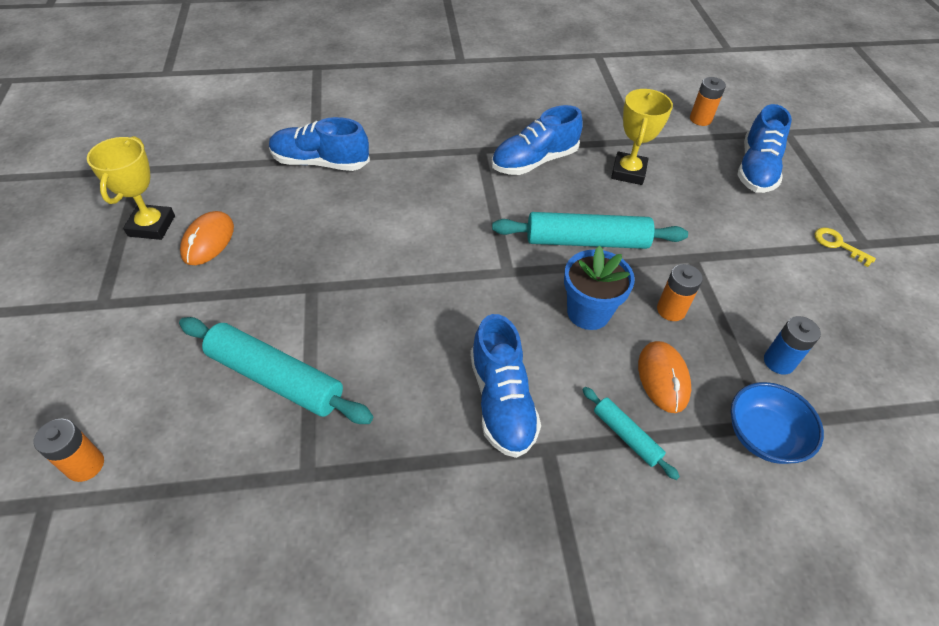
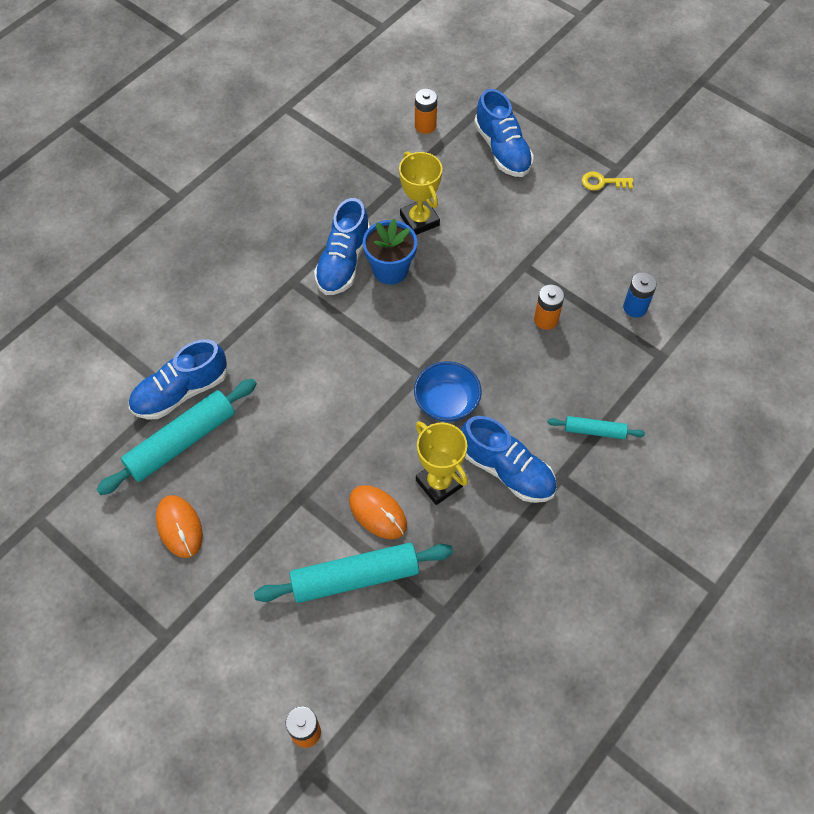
camera: 40 degrees left, 10 degrees up
(151, 226) = (118, 553): yellow trophy -> yellow trophy (439, 483)
(587, 241) = (446, 306): turquoise rolling pin -> turquoise rolling pin (181, 441)
(588, 312) = (499, 363): blue flower pot -> blue flower pot (390, 270)
(663, 378) = (582, 374): orange mouse -> orange mouse (378, 513)
(763, 436) = (664, 367): blue bowl -> blue bowl (446, 402)

